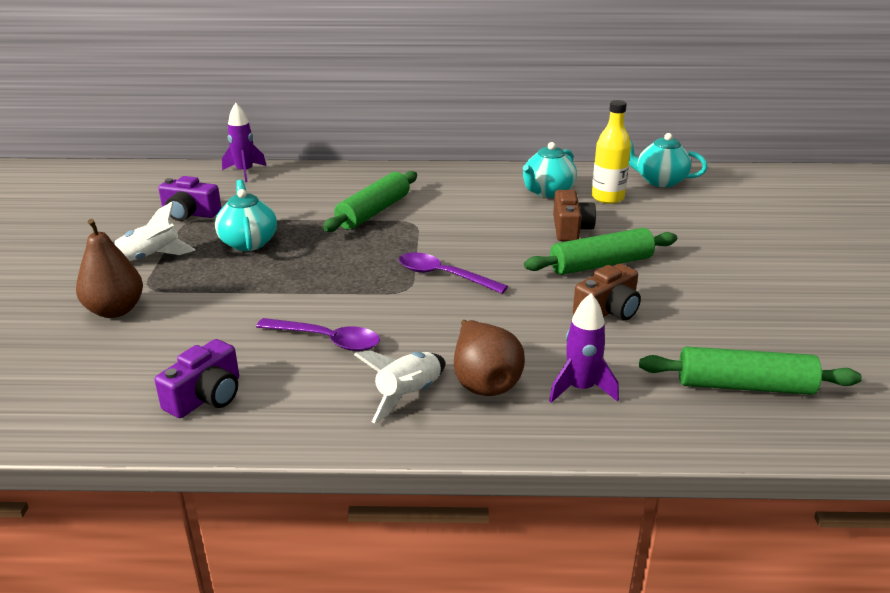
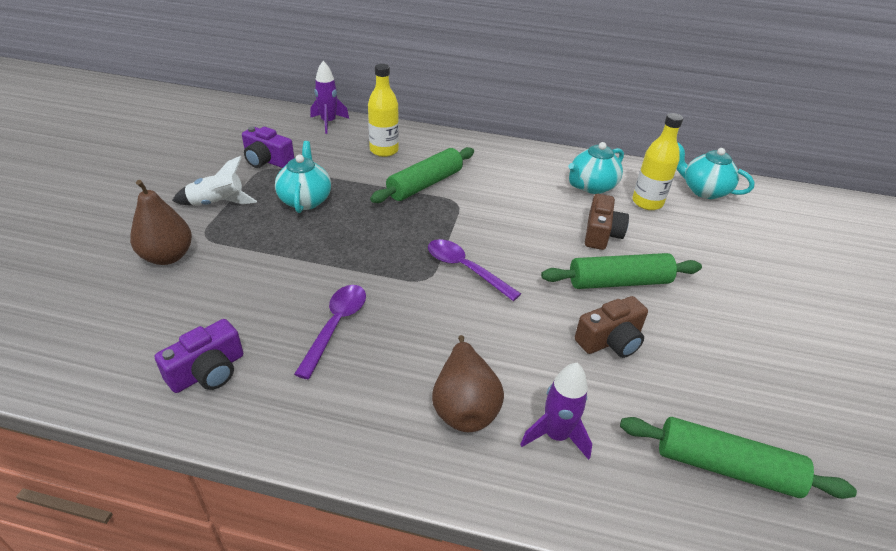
camera: 10 degrees right, 10 degrees up
(317, 189) = (384, 150): none -> yellow bottle
(327, 340) = (336, 326): purple spoon -> purple spoon turned 105 degrees counterclockwise
(408, 395) = (388, 408): white rocket -> none

